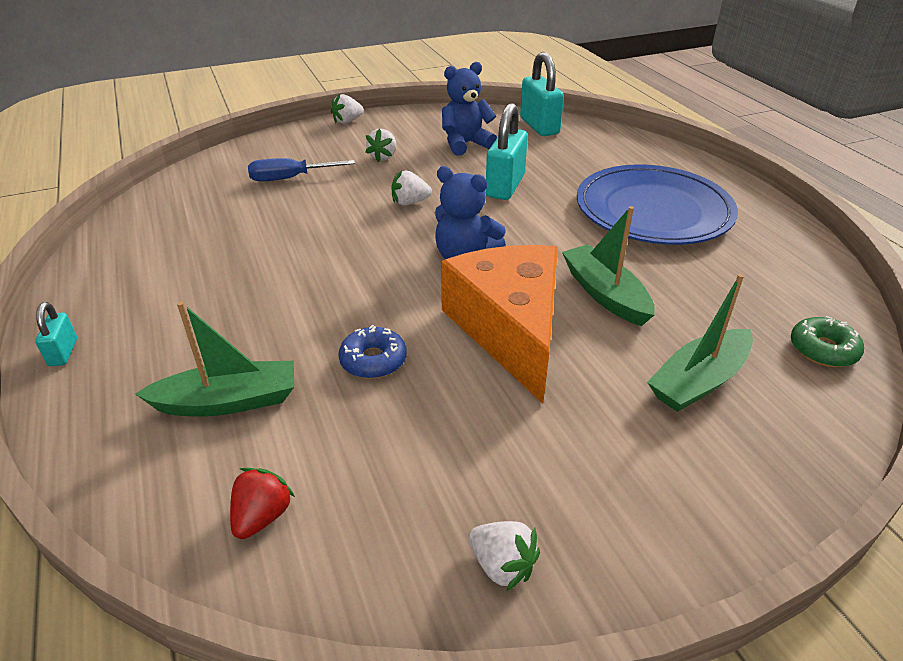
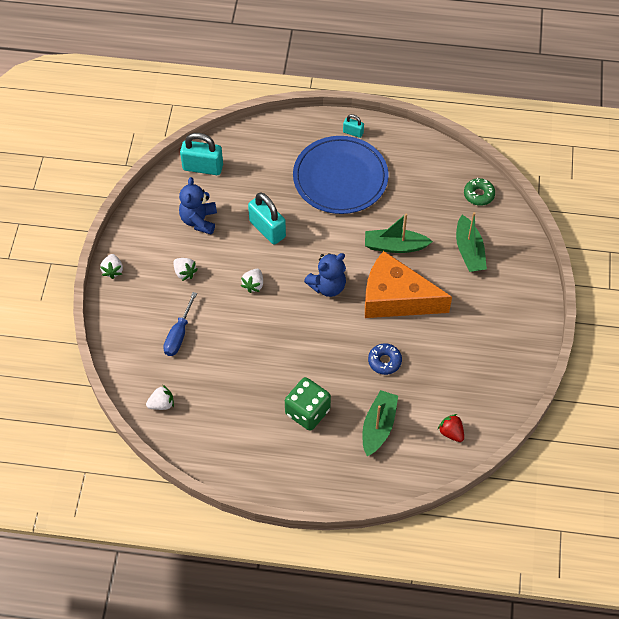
camera: 60 degrees left, 20 degrees up
(63, 352) = (299, 487): turquoise padlock -> turquoise padlock (353, 132)
(221, 312) = (307, 412): none -> green dice
(502, 566) = (513, 367): white strawberry -> white strawberry (161, 404)

